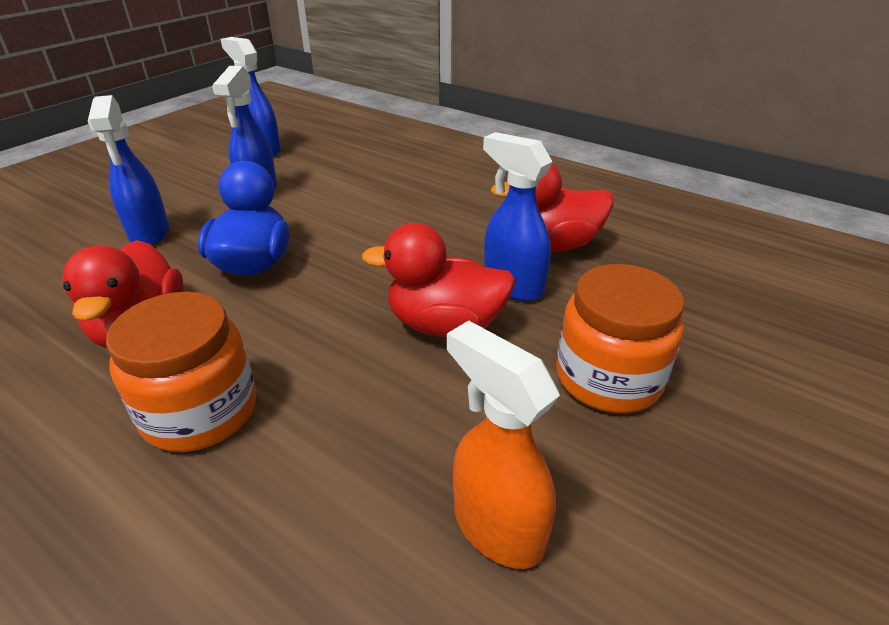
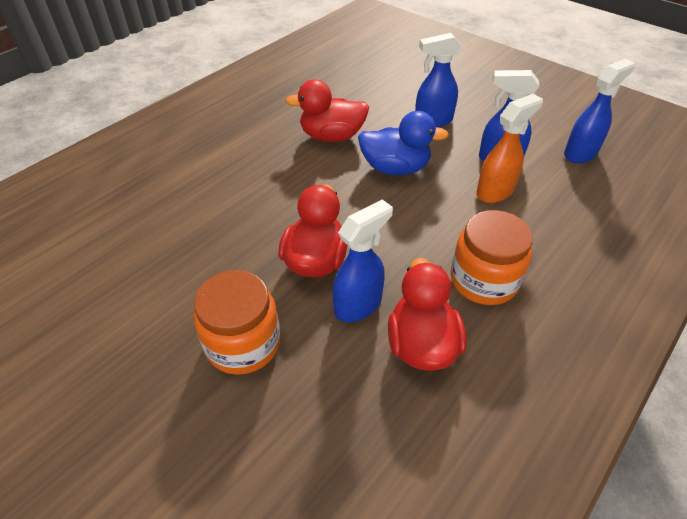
camera: 95 degrees right, 10 degrees up
(200, 411) = (264, 166): orange jar -> orange jar (484, 280)
(496, 527) = (157, 269): orange spray bottle -> orange spray bottle (495, 192)

